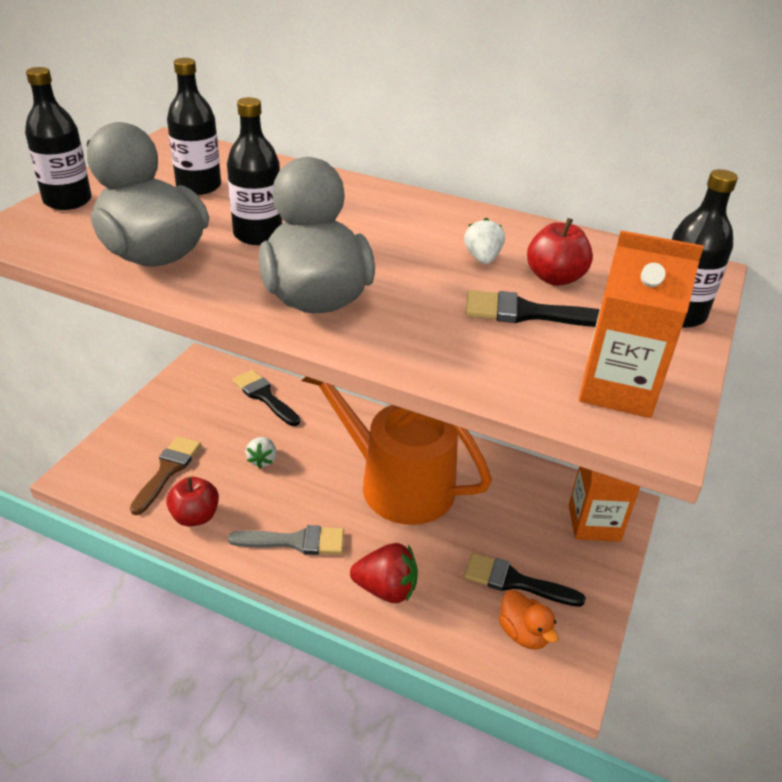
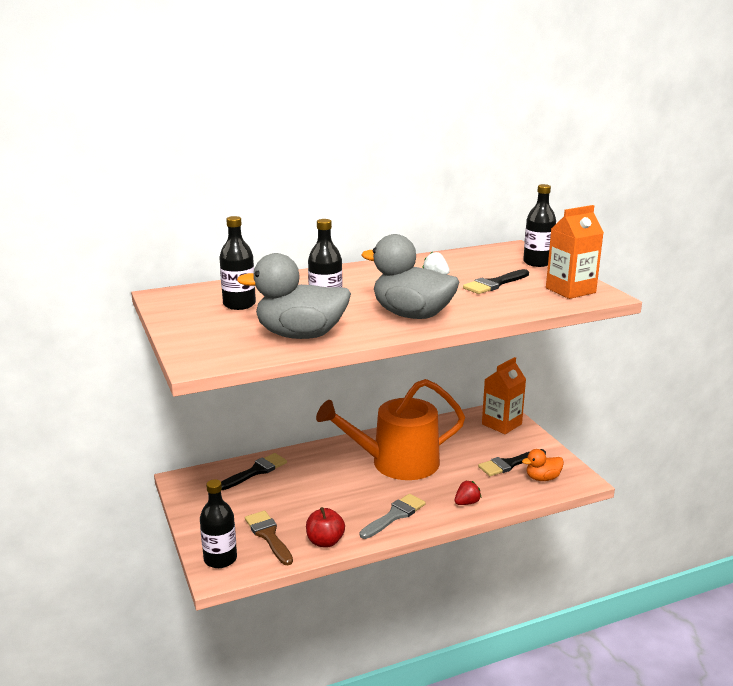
camera: 45 degrees left, 15 degrees down
(67, 201) = (188, 339): black bottle -> black bottle (220, 559)
(262, 460) = (312, 497): white strawberry -> none
(264, 396) = (256, 471): black brush -> black brush turned 135 degrees clockwise
(386, 589) = (467, 503): red strawberry -> red strawberry, size x0.62
(523, 633) = (542, 478): orange duck -> orange duck turned 150 degrees clockwise
(554, 278) = (475, 270): red apple -> none

